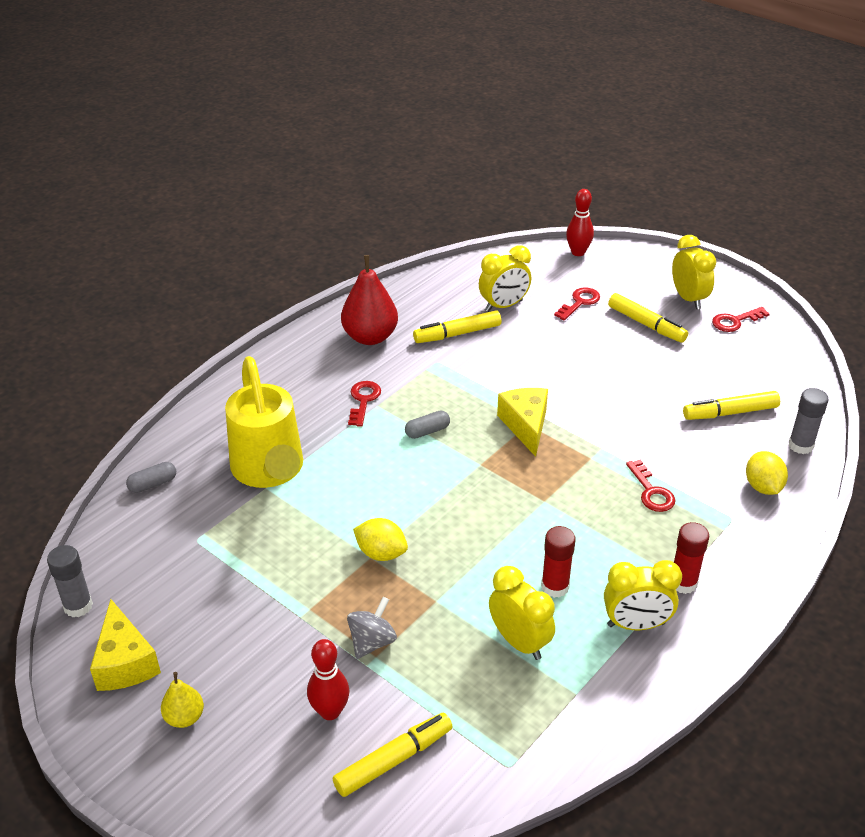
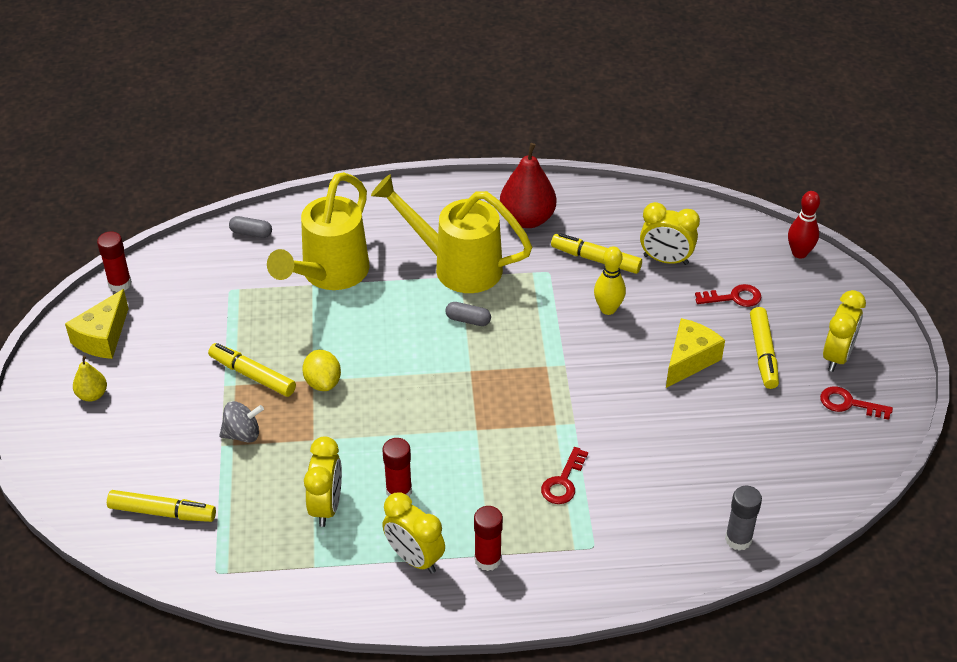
camera: 45 degrees right, 5 degrees up
(78, 606) = (120, 284): grey glue stick -> red glue stick
(330, 711) = (166, 455): red bowling pin -> none
(363, 400) = (456, 266): red key -> yellow watering can
(513, 360) = (608, 309): none -> yellow bowling pin
(525, 426) = (543, 366): yellow cheese -> yellow cheese (689, 360)
(730, 412) = (720, 472): yellow marker -> yellow marker (253, 375)
(762, 487) = (655, 544): yellow lemon -> none

